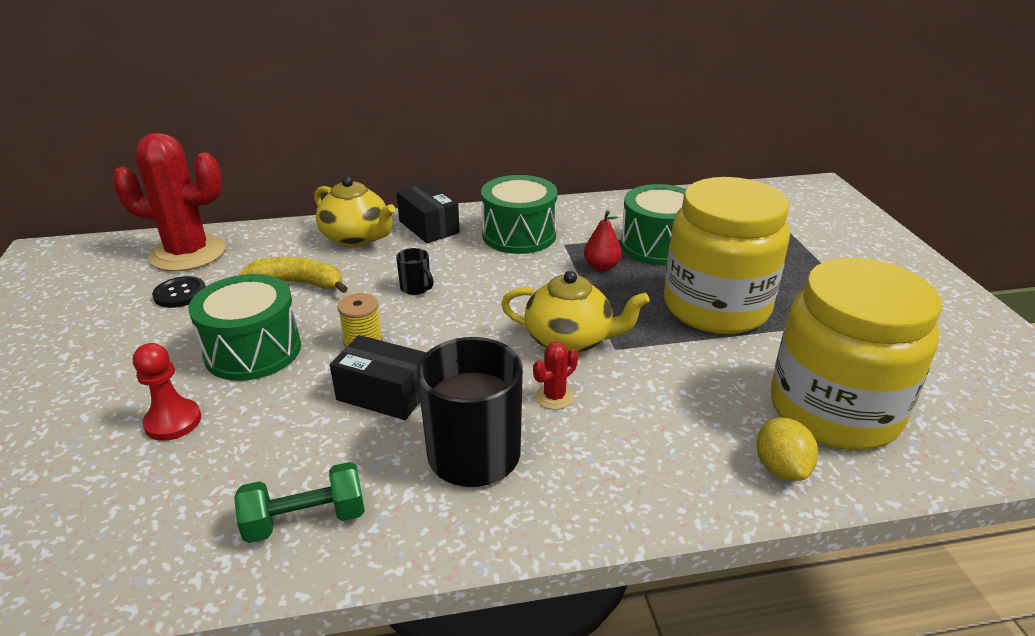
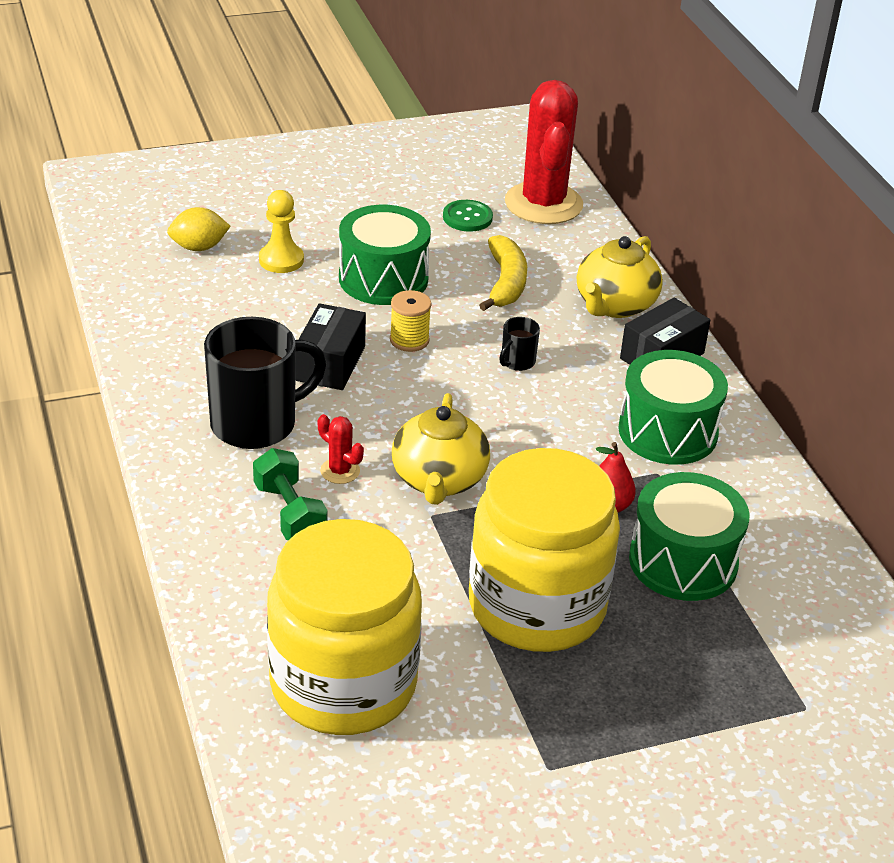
camera: 80 degrees right, 5 degrees up
(173, 421) = (281, 260): red pawn -> yellow pawn
(180, 293) = (467, 217): black button -> green button
(305, 520) = (176, 346): green dumbbell -> green dumbbell (289, 513)
(781, 468) = (248, 626): yellow lemon -> yellow lemon (199, 247)

